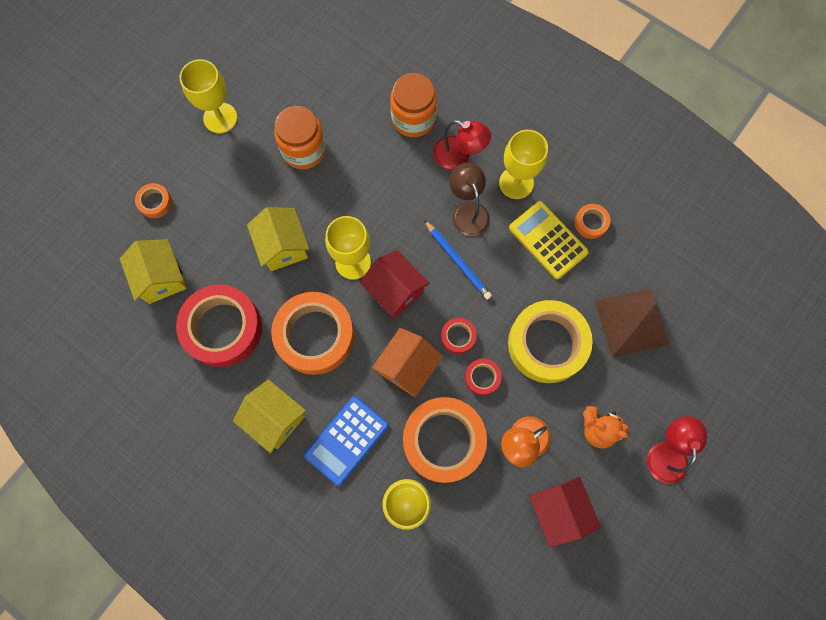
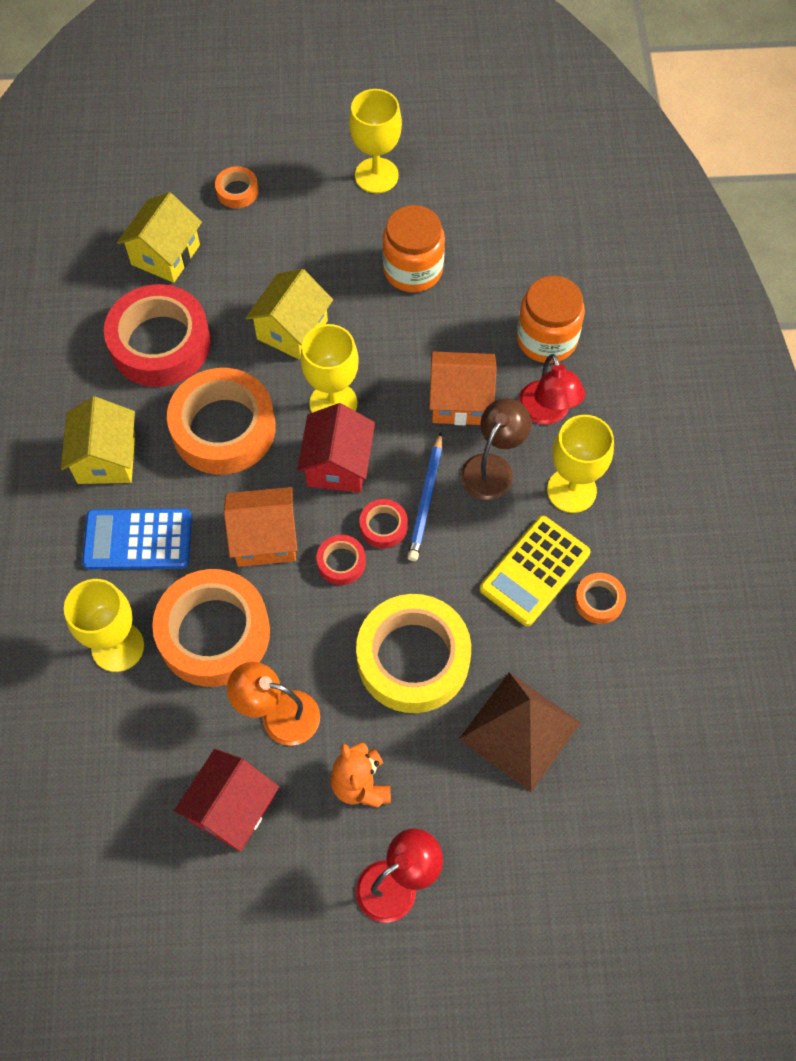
camera: 50 degrees right, 10 degrees down
(412, 194) = (460, 401): none -> orange house
(482, 378) = (316, 620): red tape -> red tape (383, 526)
(547, 240) = (535, 571): yellow calculator -> yellow calculator turned 150 degrees counterclockwise

